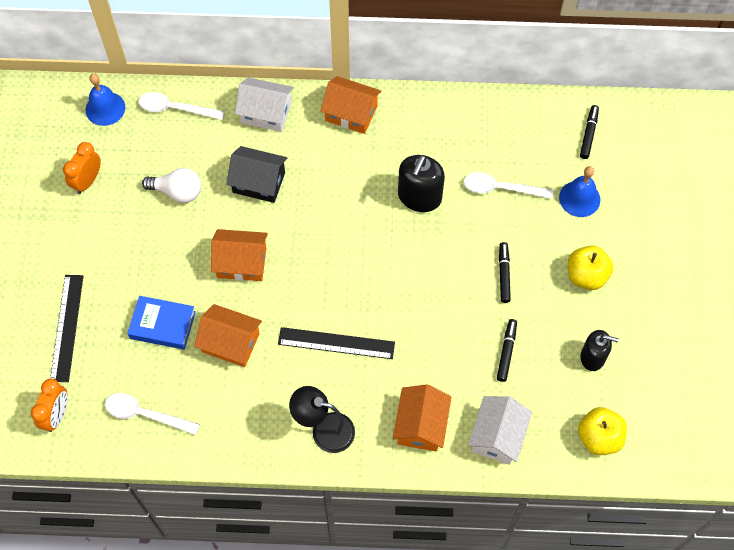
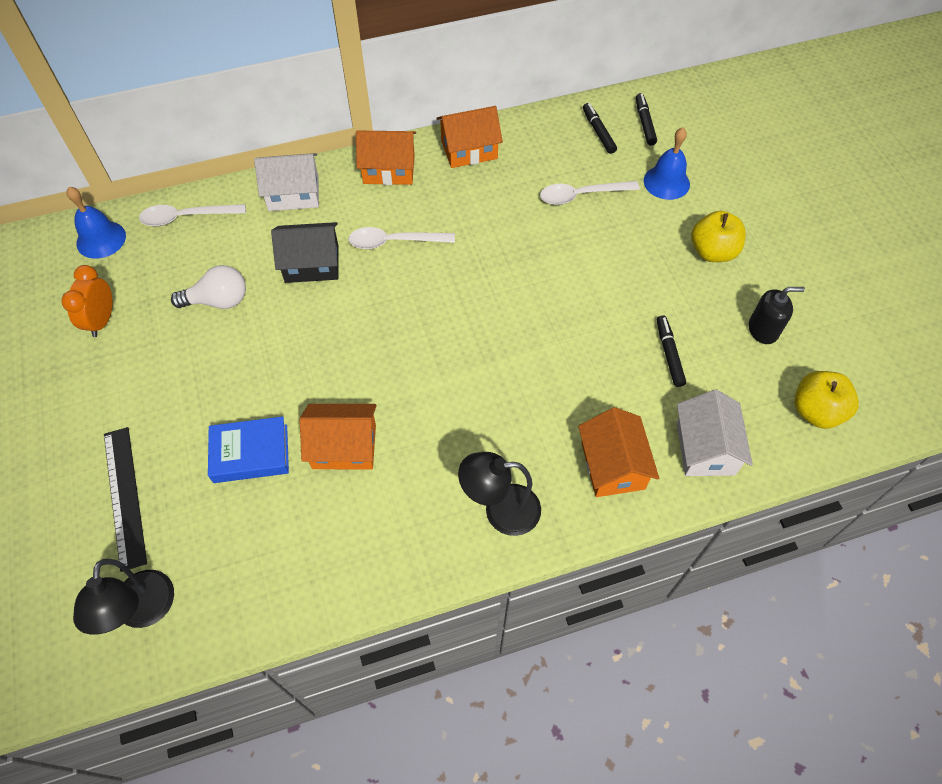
camera: 20 degrees left, 5 degrees down
(57, 415) = (143, 612): orange clock -> black lamp
(145, 414) = (265, 570): white spoon -> white spoon (394, 242)
(241, 262) = (323, 353): orange house -> orange house (469, 150)
(336, 343) = (472, 406): black ruler -> none
(419, 197) = (499, 228): black soap dispenser -> none
(504, 275) = (626, 277): black marker -> black marker (598, 132)

